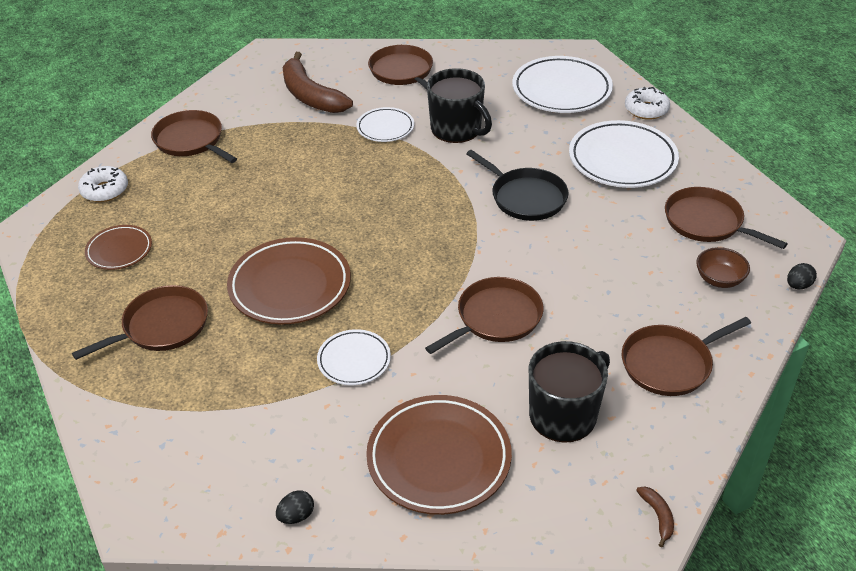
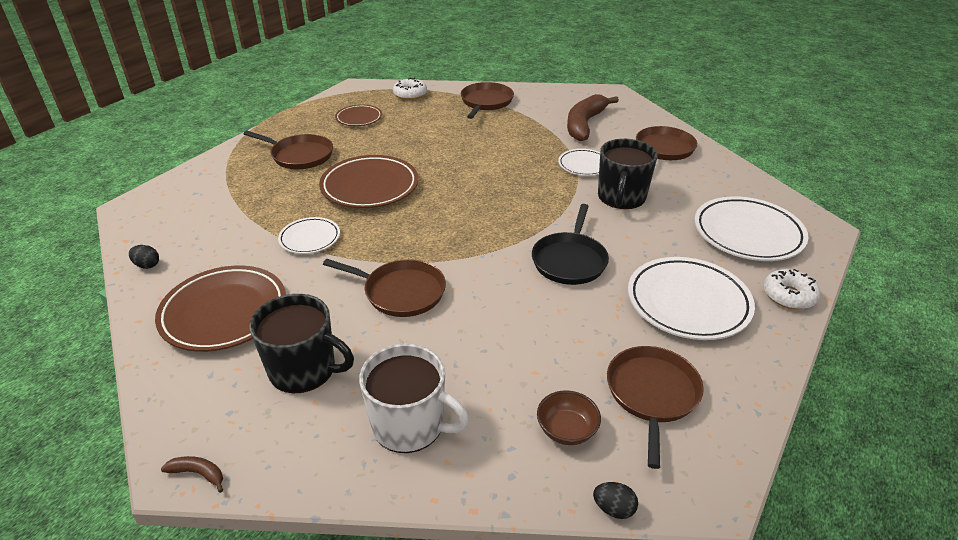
camera: 60 degrees right, 5 degrees down
(658, 516) = (198, 473): brown banana -> brown banana turned 120 degrees counterclockwise
(670, 364) = (410, 425): brown pan -> white mug

